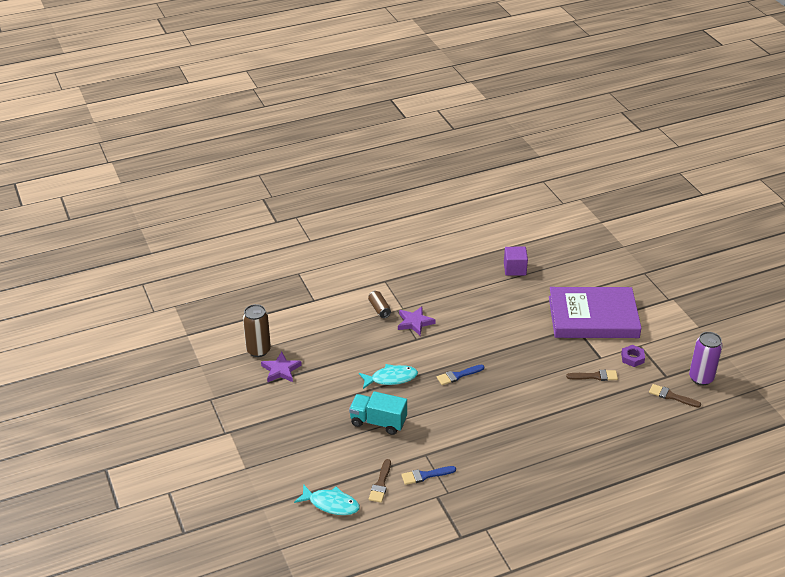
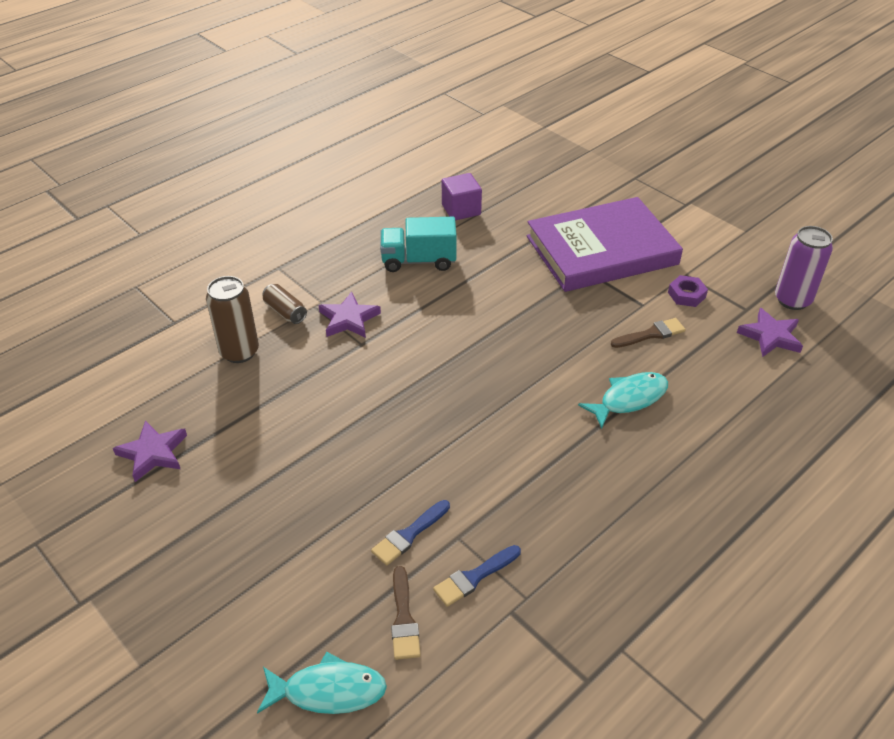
camera: 20 degrees left, 5 degrees up
(258, 350) = (103, 428): brown can -> brown can (239, 352)
(378, 422) = (354, 501): turquoise truck -> turquoise truck (418, 261)
(391, 378) = (346, 418): turquoise fish -> turquoise fish (629, 399)
(458, 375) = (451, 385): blue brush -> blue brush (409, 535)
(671, 396) = (770, 336): brown brush -> purple star

